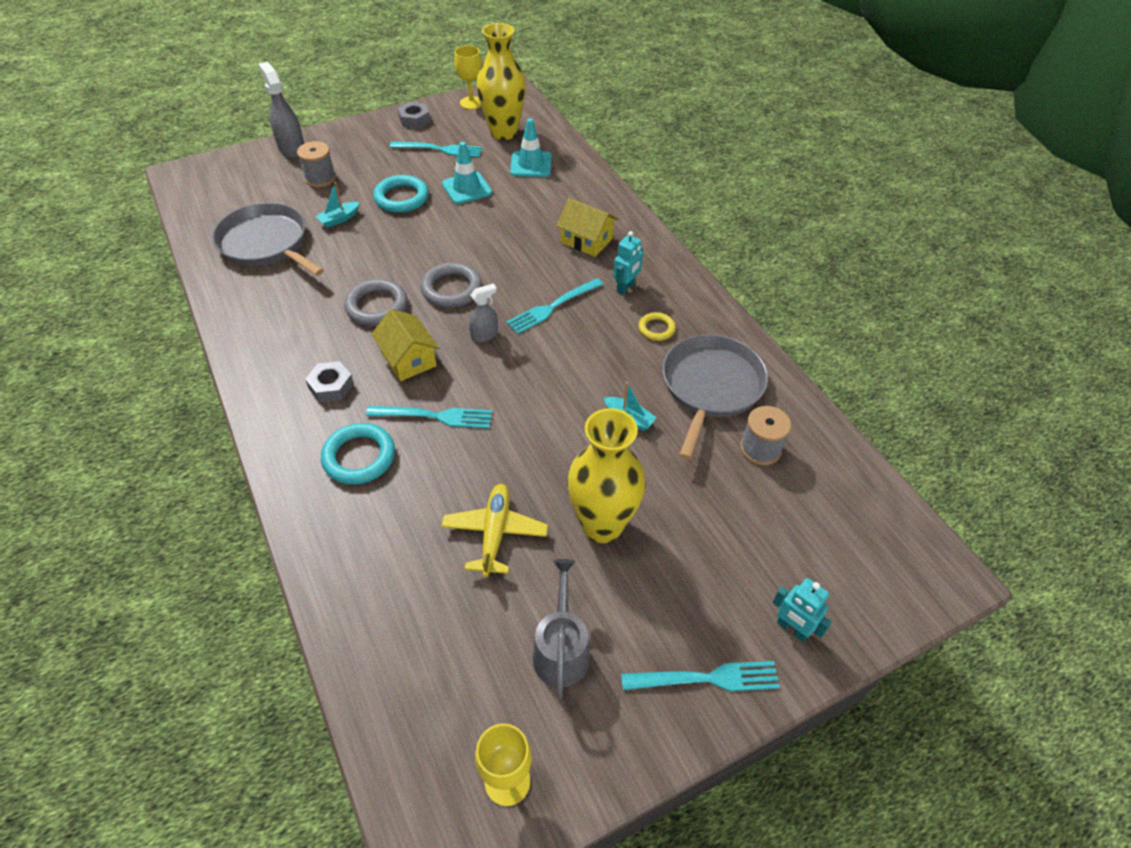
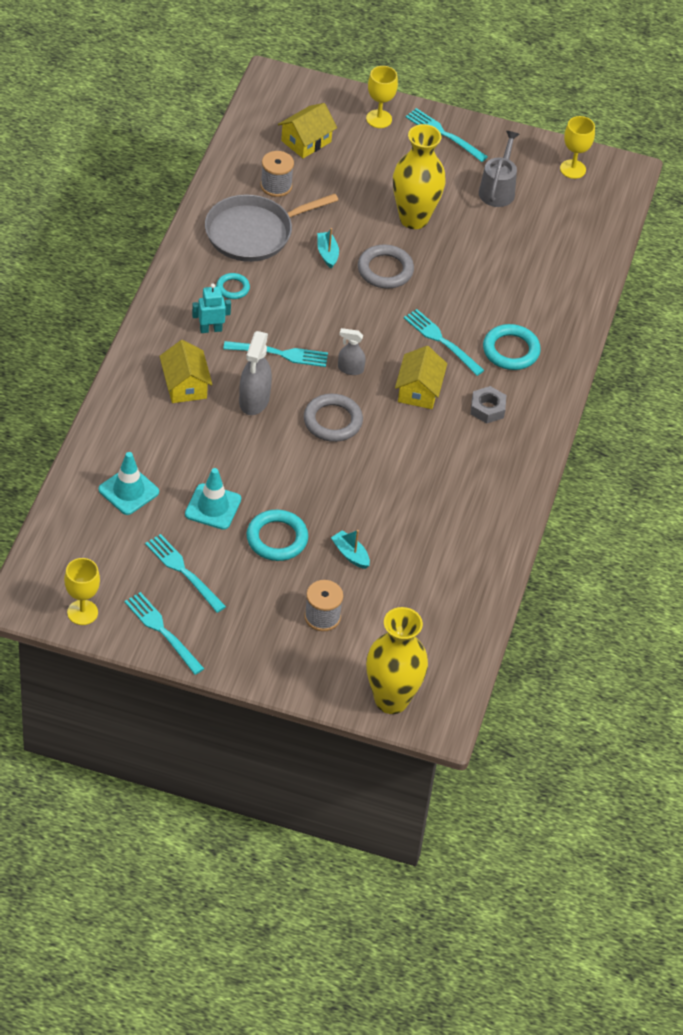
camera: 140 degrees left, 0 degrees up
(266, 243) = (430, 572): grey pan -> none
(291, 148) = (312, 680): grey spray bottle -> grey spray bottle (254, 400)
(339, 219) = (350, 554): turquoise boat -> turquoise boat turned 135 degrees counterclockwise
(377, 306) = (400, 447): grey ring -> grey ring (385, 270)
(414, 120) = (162, 631): grey nut -> turquoise fork
(495, 533) = (475, 257): yellow plane -> none
(503, 132) = (103, 548): yellow vase -> yellow vase (391, 700)
(561, 650) = (498, 190): grey watering can -> grey watering can turned 150 degrees clockwise
(656, 329) = (233, 288): yellow ring -> turquoise ring
(792, 629) = (379, 119): turquoise robot -> yellow goblet
(809, 525) = (306, 141): none -> yellow house

